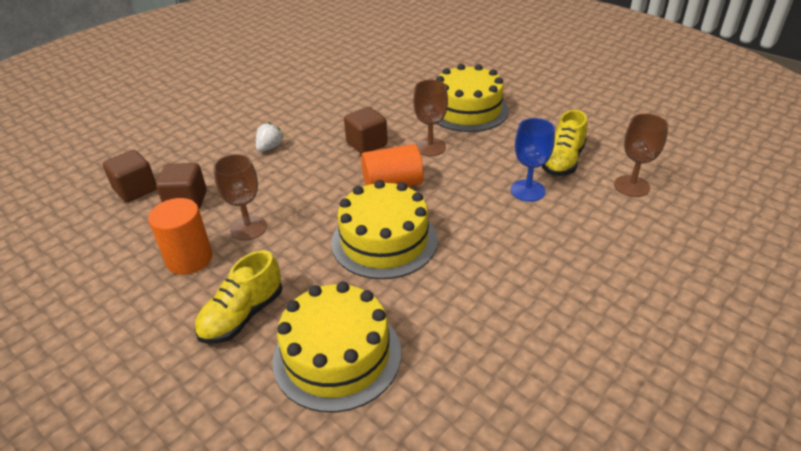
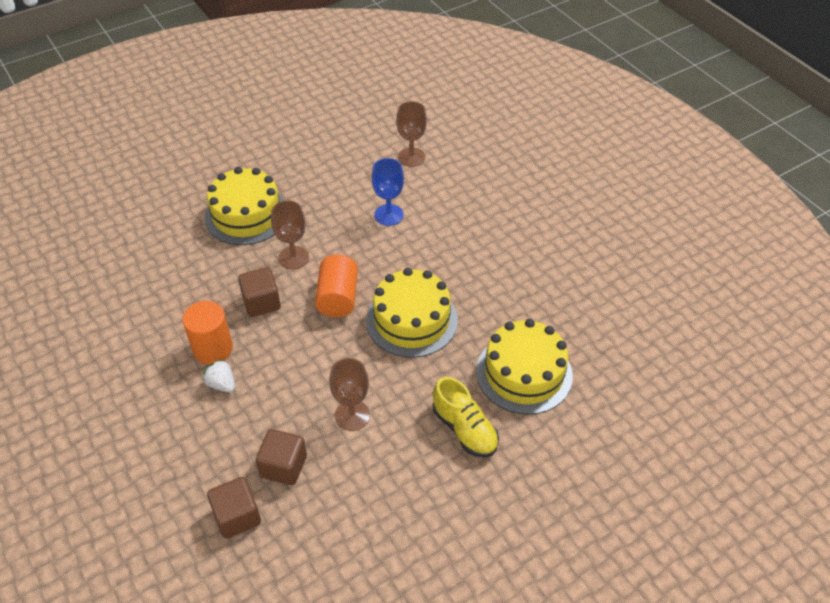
camera: 75 degrees left, 10 degrees up
(189, 259) = (377, 466): orange cylinder -> orange cylinder (213, 349)
(562, 161) = (361, 181): yellow shoe -> none

